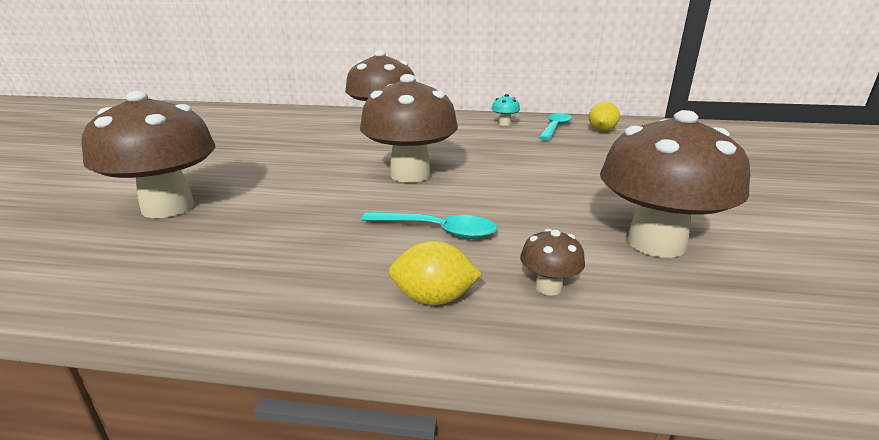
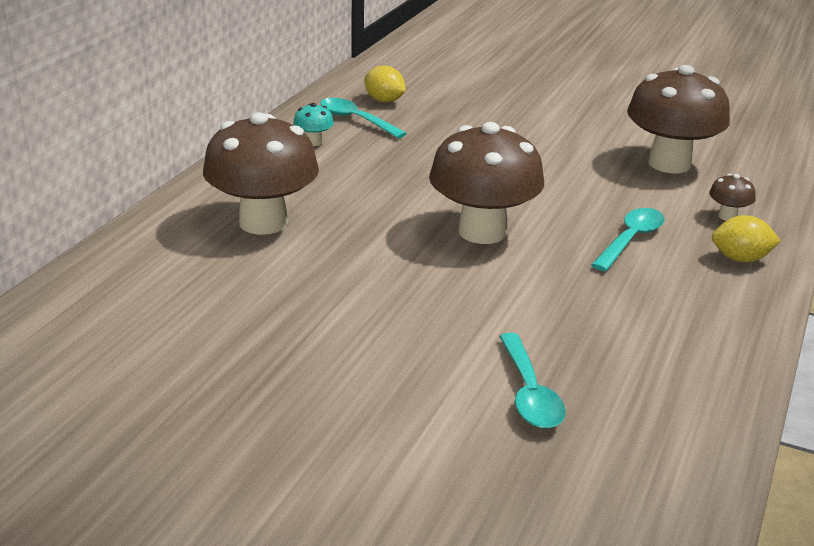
camera: 75 degrees left, 5 degrees up
(168, 207) = (529, 393): brown mushroom -> turquoise spoon
(434, 299) = (740, 259): yellow lemon -> yellow lemon turned 75 degrees clockwise

